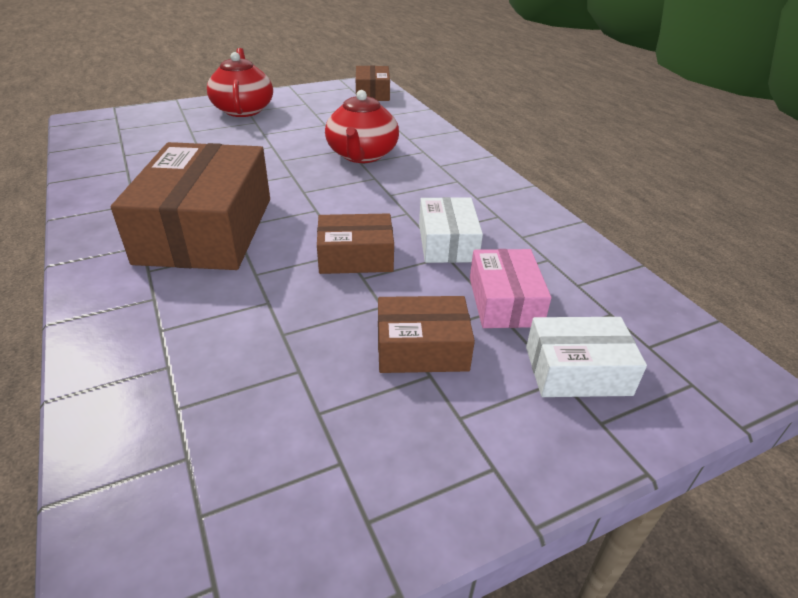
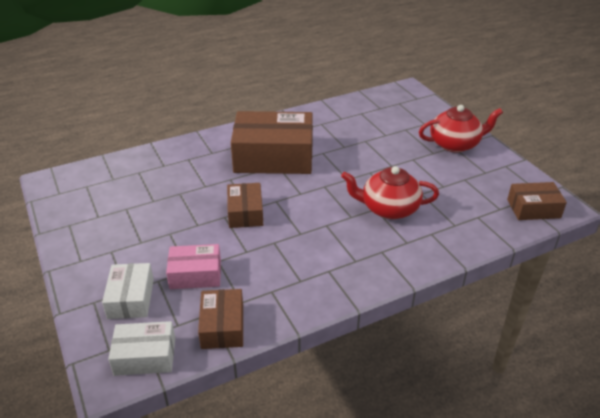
camera: 90 degrees right, 0 degrees up
(422, 348) = (160, 239): brown box -> brown box (222, 326)
(447, 243) = (262, 252): white box -> white box (145, 356)

